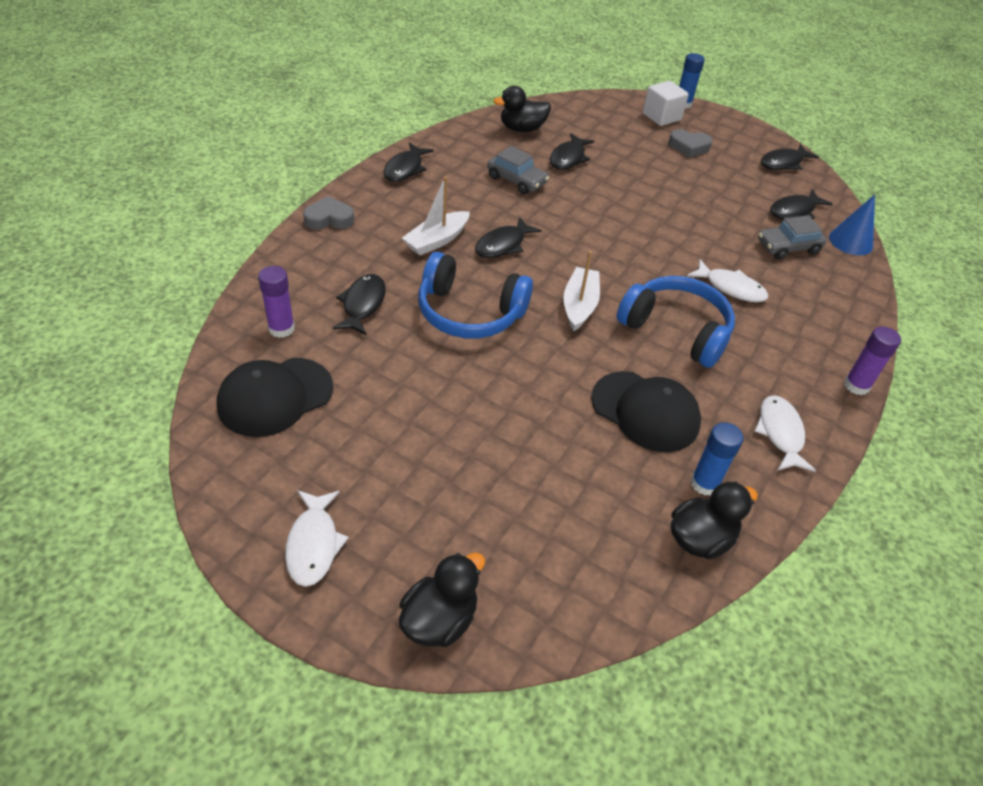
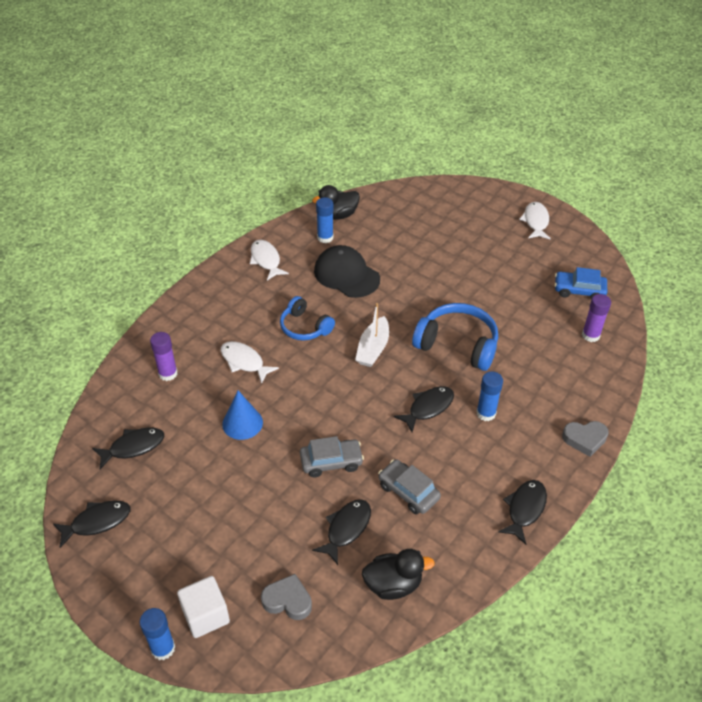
camera: 170 degrees left, 0 degrees up
(275, 397) = (579, 290): black cap -> blue car
(362, 304) = (537, 353): black fish -> none
(437, 240) = (486, 413): white boat -> blue glue stick
(439, 620) = (471, 194): black duck -> none
(676, 330) = (304, 327): blue headphones -> blue headphones, size x0.64
(689, 147) = (197, 551): grey heart -> grey heart (287, 600)
(780, 433) = (266, 260): white fish -> white fish turned 150 degrees clockwise
(788, 247) = (169, 402): grey car -> grey car (331, 462)
(850, 241) = (104, 408): blue cone -> blue cone (242, 423)
(856, 385) = (195, 286): purple glue stick -> purple glue stick (168, 373)

